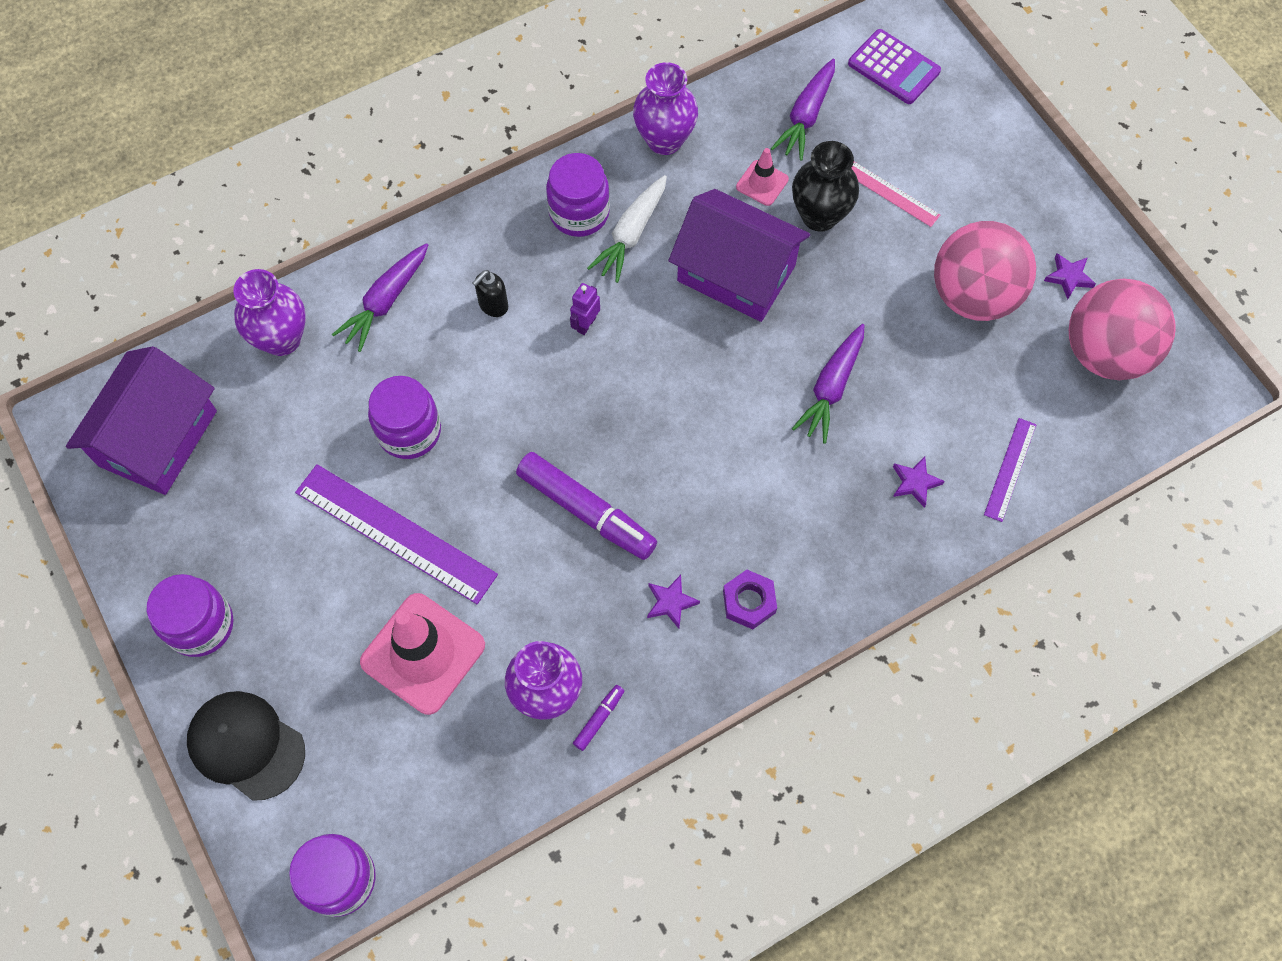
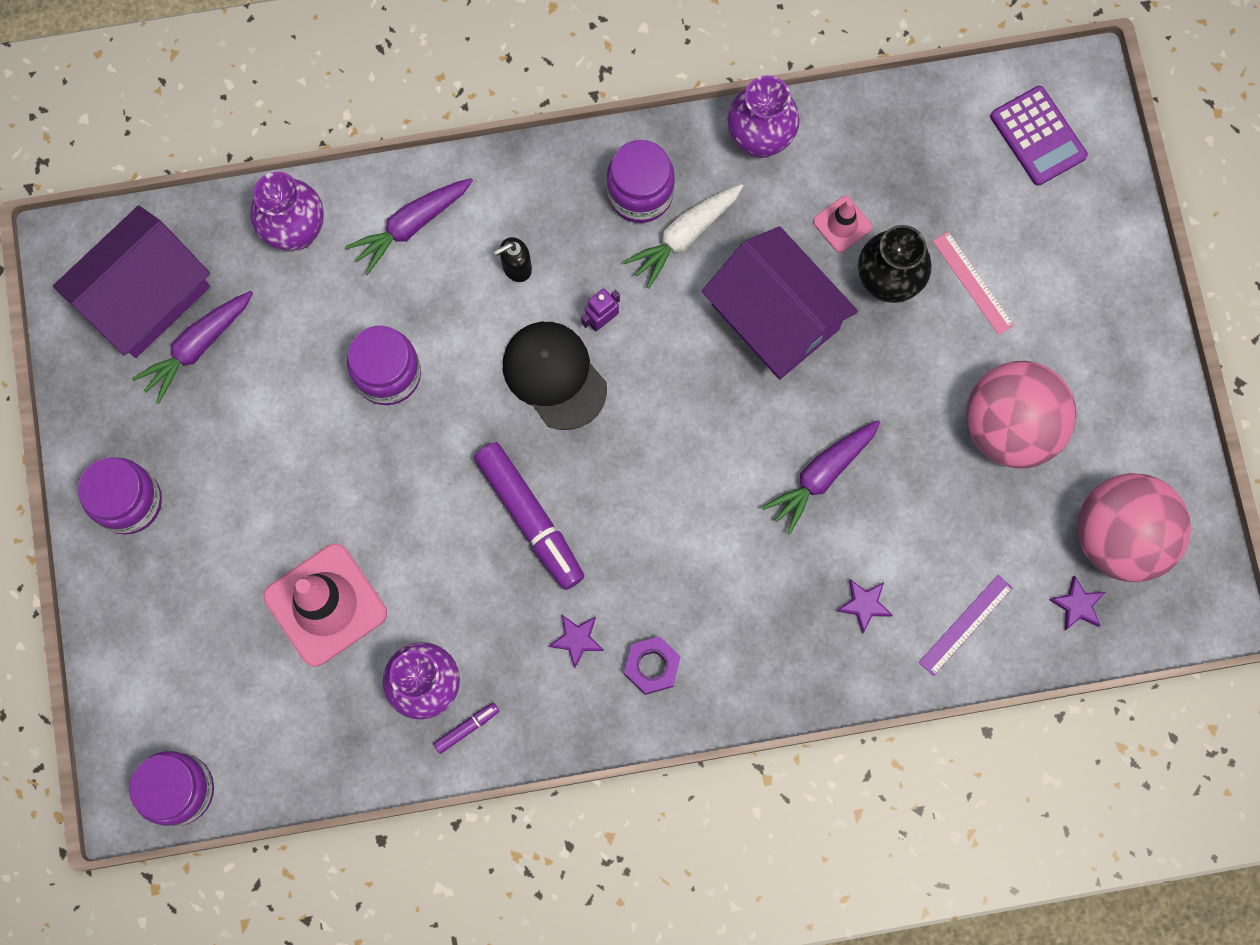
camera: 20 degrees right, 10 degrees up
(246, 745) = (135, 634): black cap -> black cap (554, 375)
(395, 533) = (339, 475): purple ruler -> none
(806, 116) = (920, 162): purple carrot -> purple carrot (198, 347)
(1068, 277) = (1118, 441): purple star -> purple star (1077, 605)

